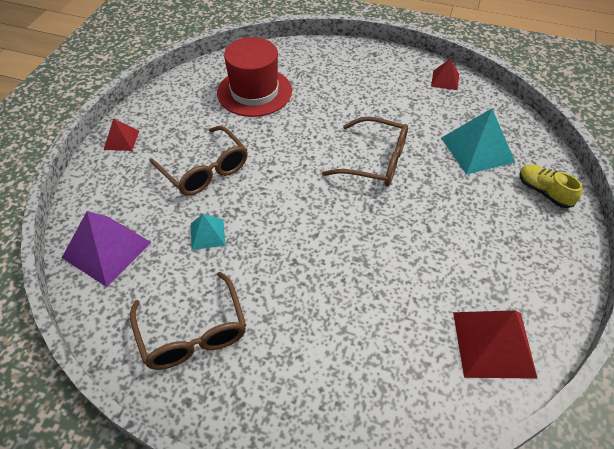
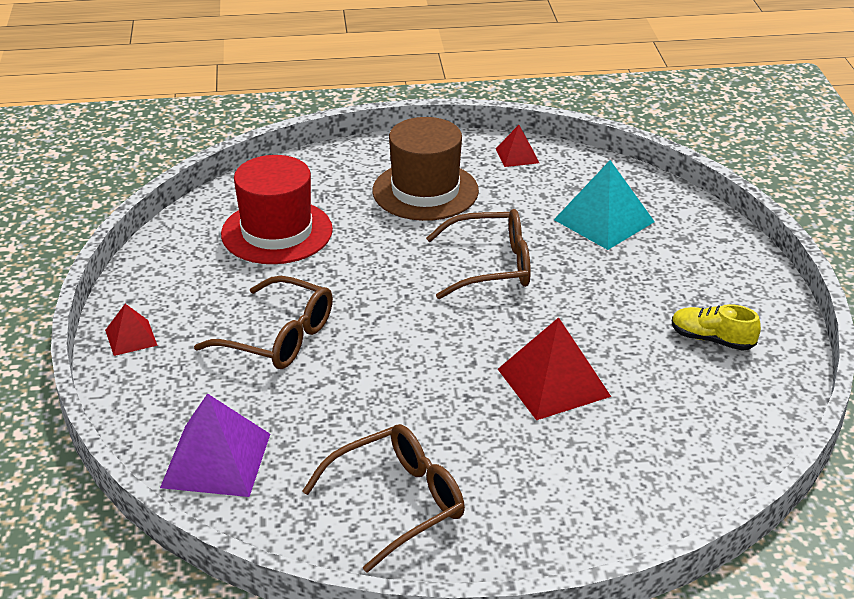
camera: 25 degrees left, 15 degrees down
(193, 332) = (398, 503): brown glasses -> brown glasses turned 75 degrees counterclockwise
(207, 234) = (337, 403): turquoise pyramid -> none
(366, 89) = (425, 191): none -> brown hat
(493, 343) = (737, 400): red pyramid -> red pyramid (553, 382)
(544, 192) = (704, 242): yellow shoe -> yellow shoe (712, 339)

